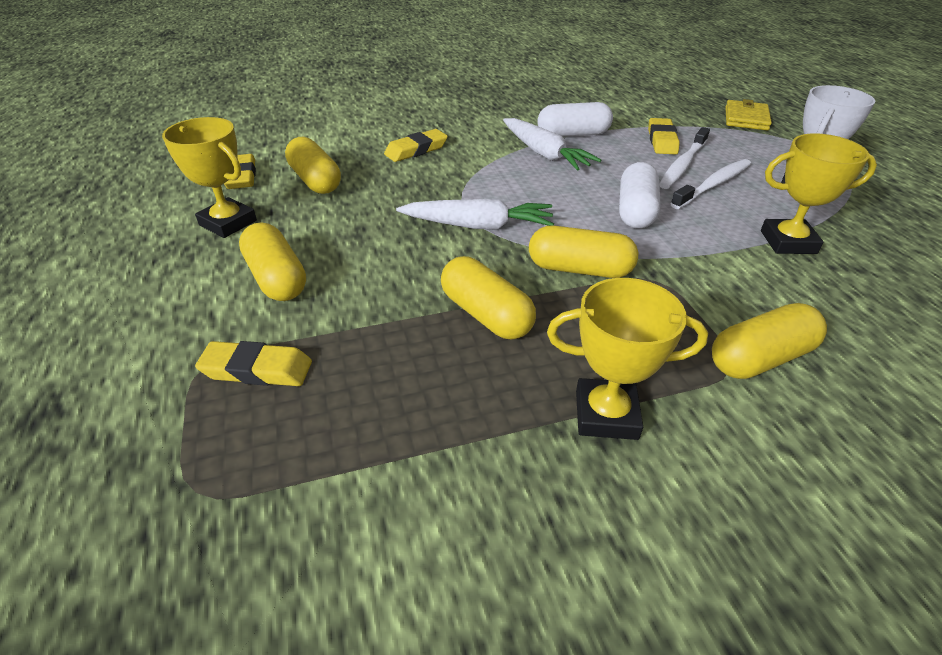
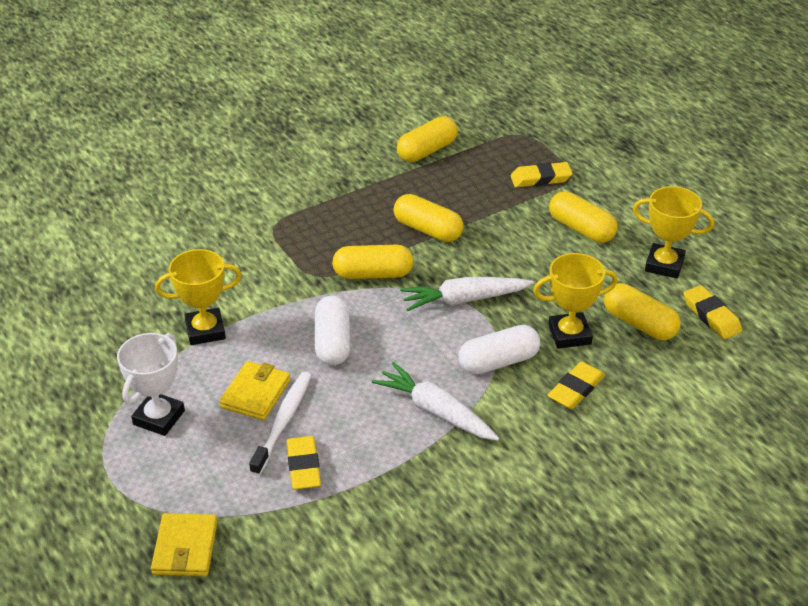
camera: 165 degrees right, 0 degrees up
(573, 134) = (411, 457): white capsule -> white capsule (498, 362)
(606, 415) = (345, 191): yellow trophy -> yellow trophy (569, 334)
(713, 185) = (255, 393): white toothbrush -> yellow wallet
(760, 358) = (255, 233): yellow capsule -> yellow capsule (427, 151)

